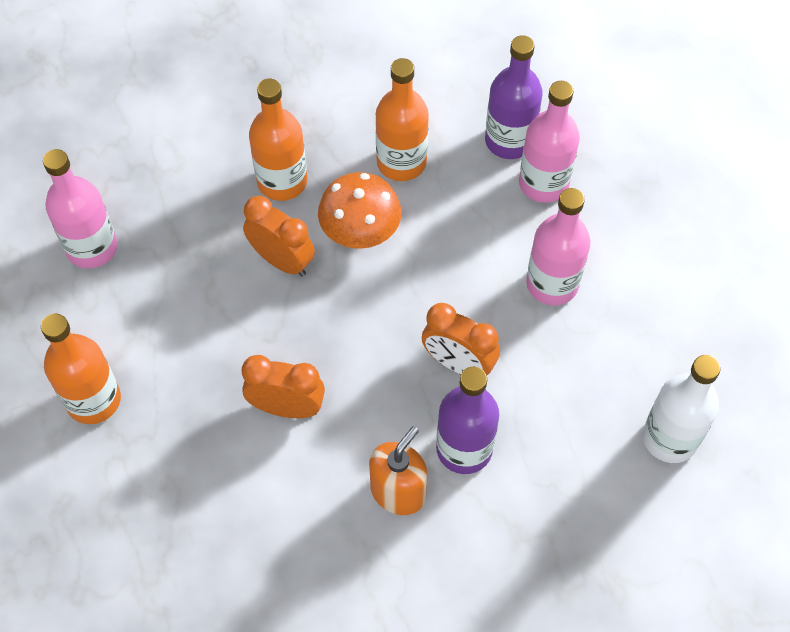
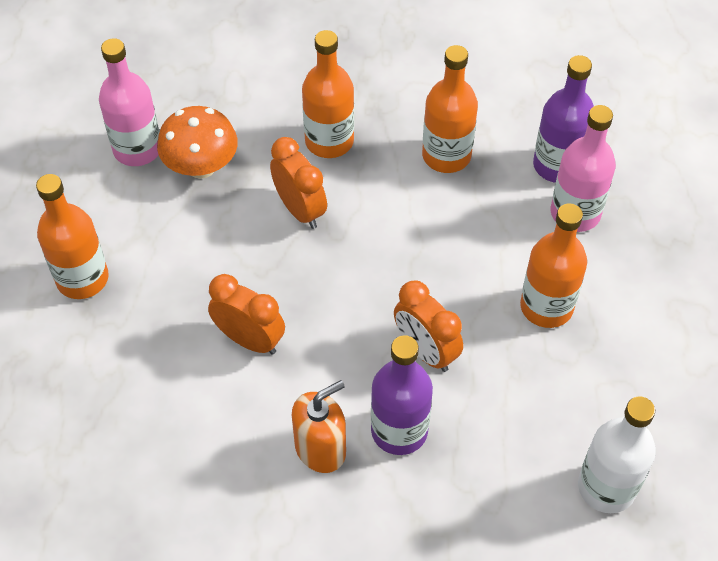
camera: 20 degrees right, 5 degrees down
(360, 233) = (382, 206): orange mushroom -> orange mushroom (201, 167)
(552, 284) = (546, 307): pink bottle -> orange bottle

